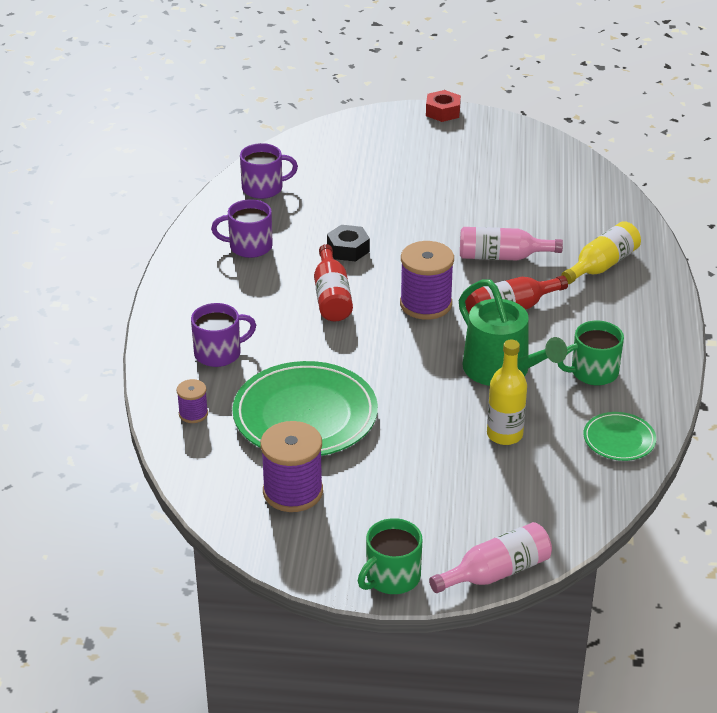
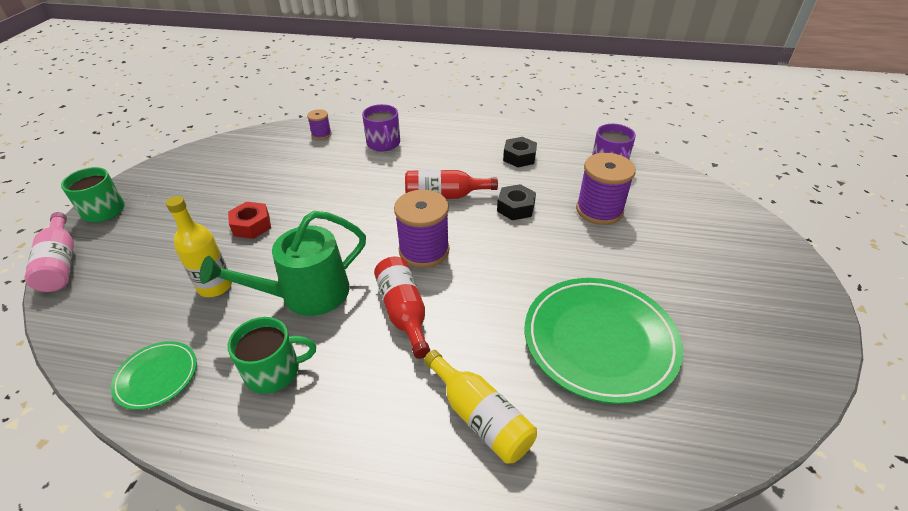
camera: 95 degrees right, 5 degrees up
(249, 246) = (519, 157): purple mug -> black nut
(293, 492) = (219, 171): purple spool -> purple spool (599, 210)
(305, 415) = (297, 178): green plate -> green plate (599, 341)
(443, 112) = (815, 294): red nut -> red nut (251, 225)
(502, 257) = (502, 316): pink bottle -> none
(593, 372) = (274, 371): green mug -> green mug turned 90 degrees clockwise

